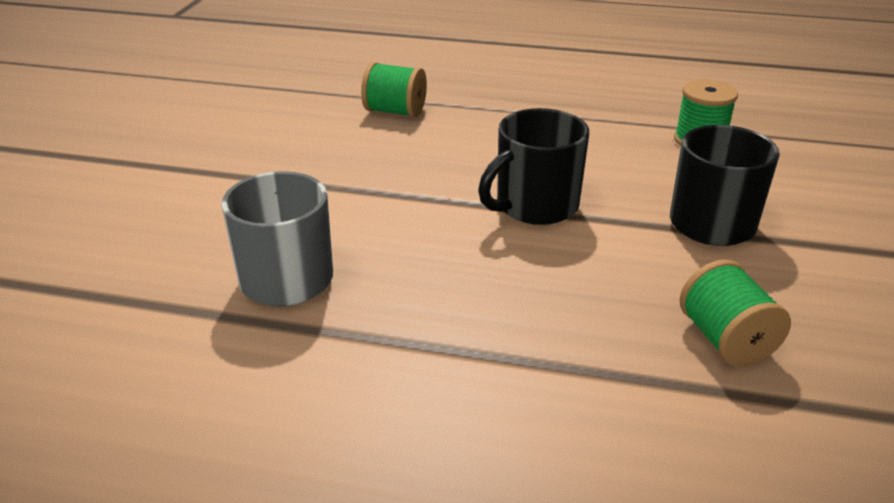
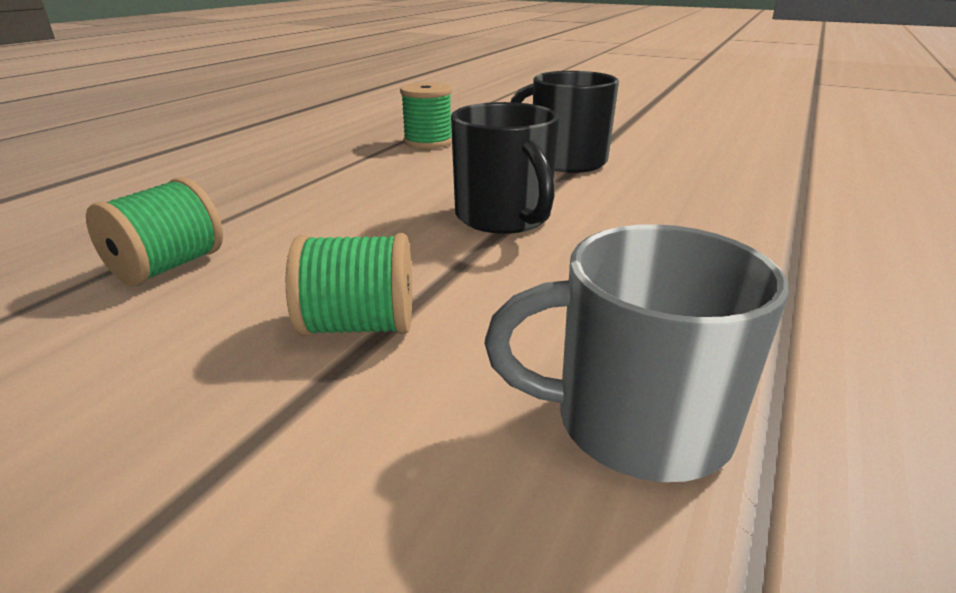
camera: 75 degrees left, 5 degrees down
(725, 340) = (736, 186): green spool -> green spool (359, 326)

